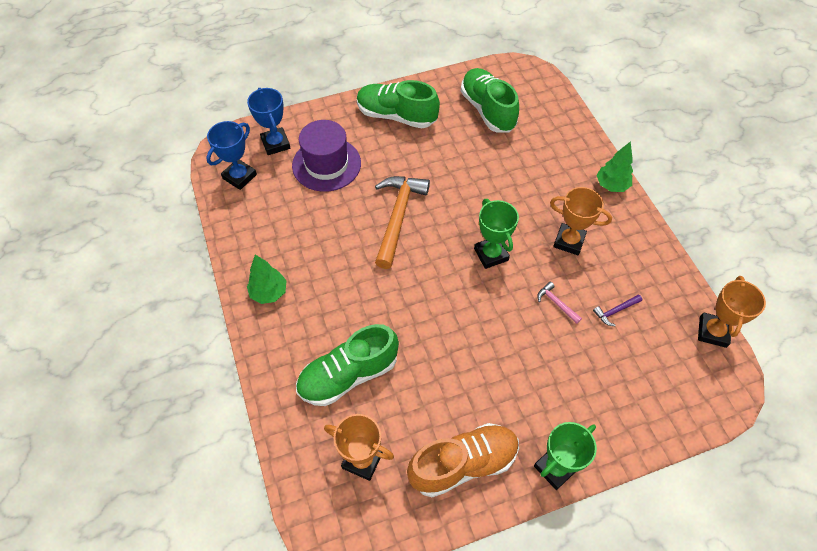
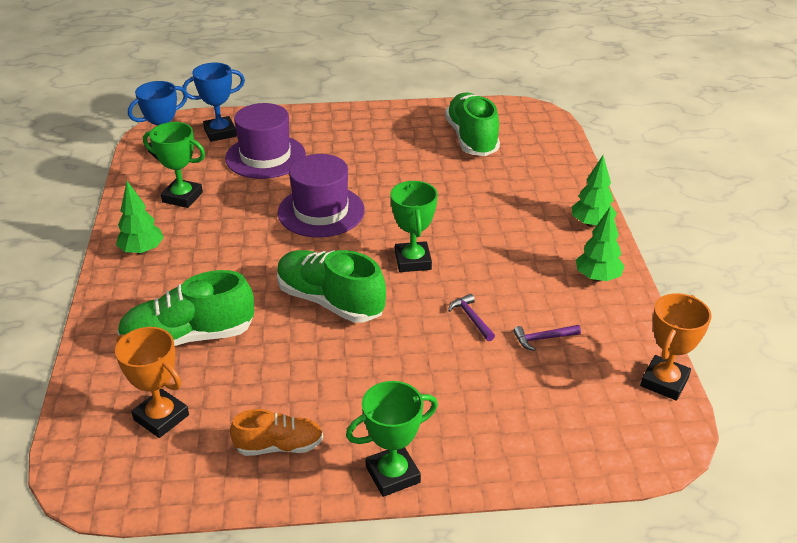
camera: 15 degrees right, 20 degrees down
(276, 144) = (220, 132): blue trophy -> blue trophy turned 75 degrees clockwise
(276, 225) = (182, 197): none -> green trophy
(396, 116) = (364, 129): green shoe -> green shoe (330, 301)
(398, 217) = (321, 211): orange hammer -> purple hat
(463, 464) = (279, 446): orange shoe -> orange shoe, size x0.59
(556, 303) = (471, 318): pink hammer -> purple hammer
(569, 241) = (514, 265): orange trophy -> none
(634, 241) = (597, 278): none -> green tree

